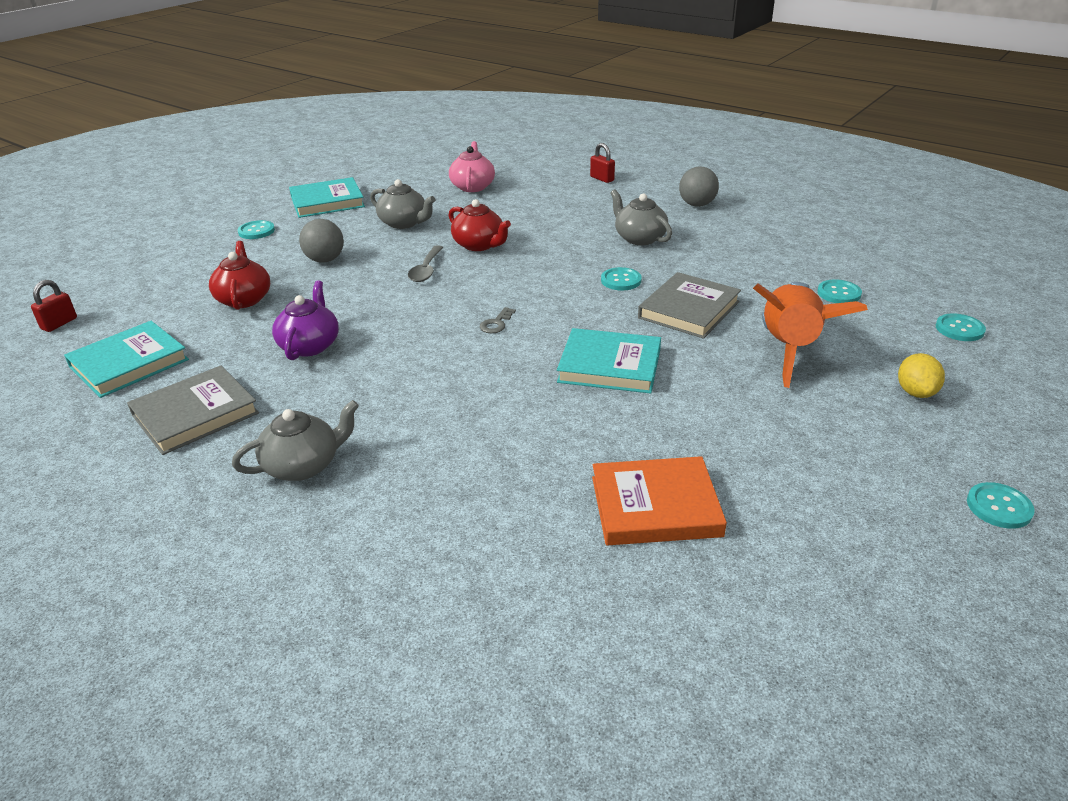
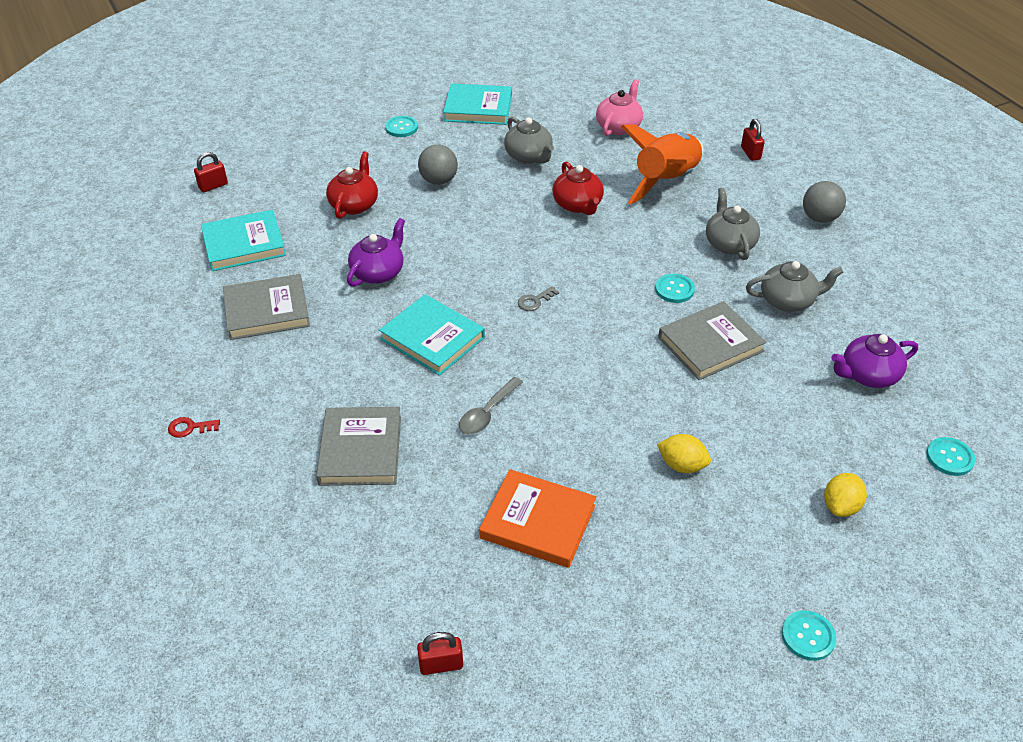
camera: 25 degrees right, 10 degrees up
(158, 562) = (190, 428): none -> red key
(303, 465) = (316, 386): grey teapot -> grey teapot (788, 300)
(402, 509) = (361, 450): none -> grey book
(426, 270) = (514, 220): grey spoon -> grey spoon (487, 413)
(609, 366) = (597, 379): turquoise book -> turquoise book (432, 338)
(669, 699) = (441, 665): none -> red padlock
(750, 408) = (682, 465): none -> yellow lemon
(789, 349) = (765, 419): orange rocket -> orange rocket (666, 181)
(839, 293) = (868, 375): turquoise button -> purple teapot

